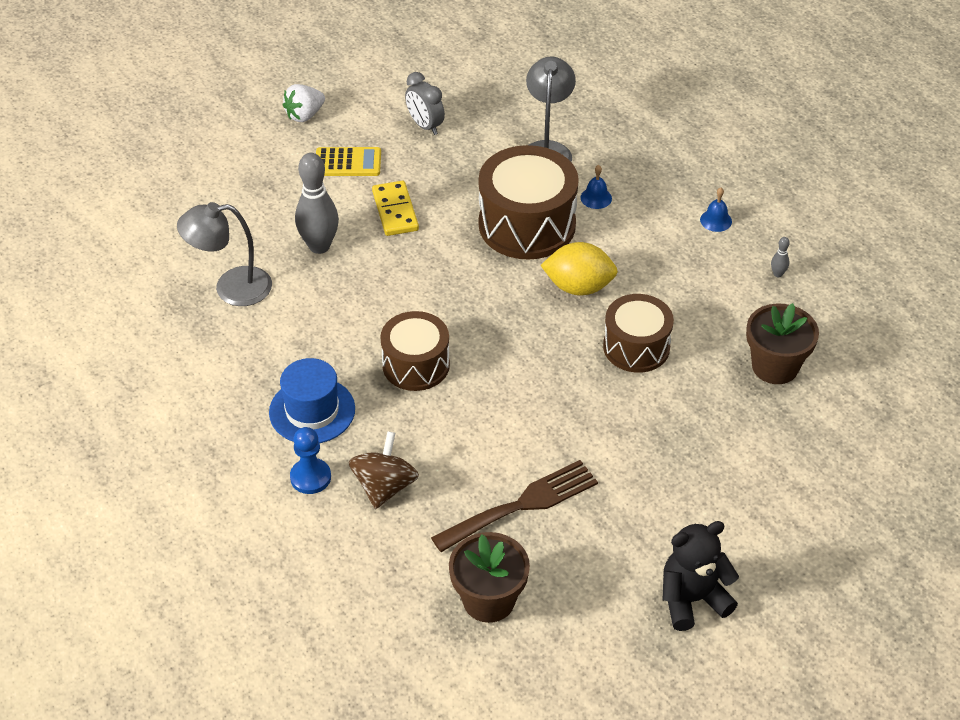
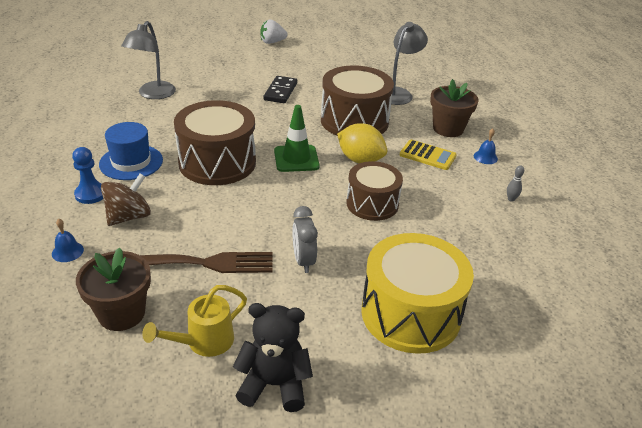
camera: 25 degrees right, 10 degrees down
(231, 288) = (153, 94): grey lamp -> grey lamp turned 90 degrees counterclockwise
(319, 246) = (221, 93): grey bowling pin -> none
(348, 163) = (275, 65): yellow calculator -> yellow calculator (427, 155)
(395, 211) = (280, 91): yellow domino -> black domino
(416, 365) = (217, 162): brown drum -> brown drum, size x1.56
(425, 126) = (334, 64): grey clock -> grey clock (303, 261)
(503, 318) = (296, 159): none -> green traffic cone
(595, 590) = (204, 342): none -> yellow watering can
(596, 198) = (410, 122): blue bell -> blue bell (67, 251)
(763, 468) = (410, 313): none -> yellow drum
(775, 366) = (469, 251): brown flower pot -> brown flower pot (448, 129)

